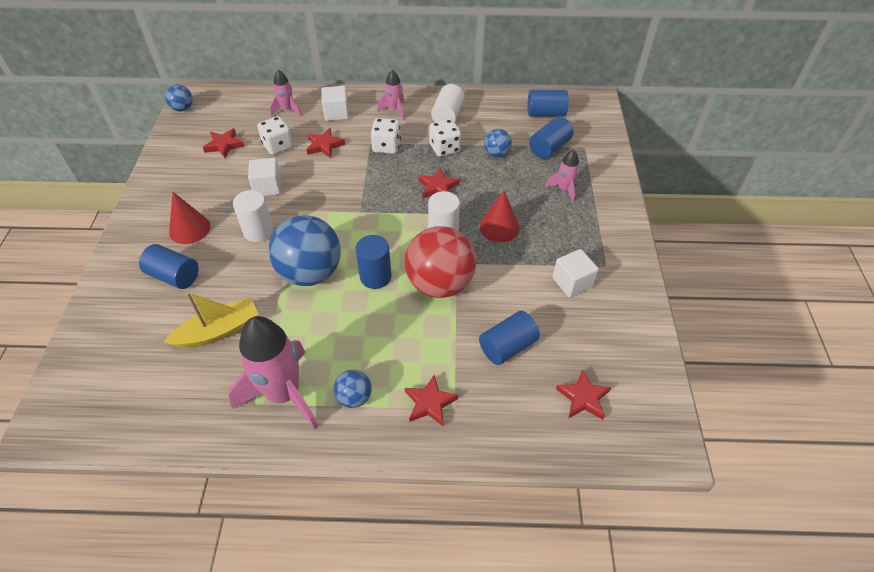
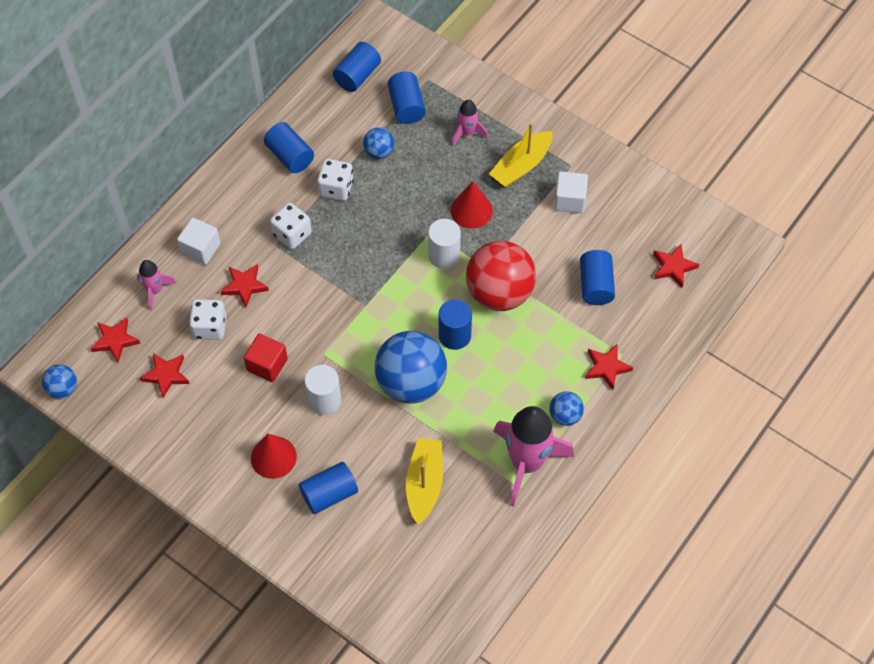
camera: 55 degrees left, 10 degrees up
(268, 187) = (267, 365): white cube -> red cube
(394, 110) = (241, 195): pink rocket -> none
(438, 187) = (384, 226): red star -> red star (115, 341)
(447, 115) = (290, 156): white cylinder -> blue cylinder
(570, 235) = (521, 166): none -> yellow boat

